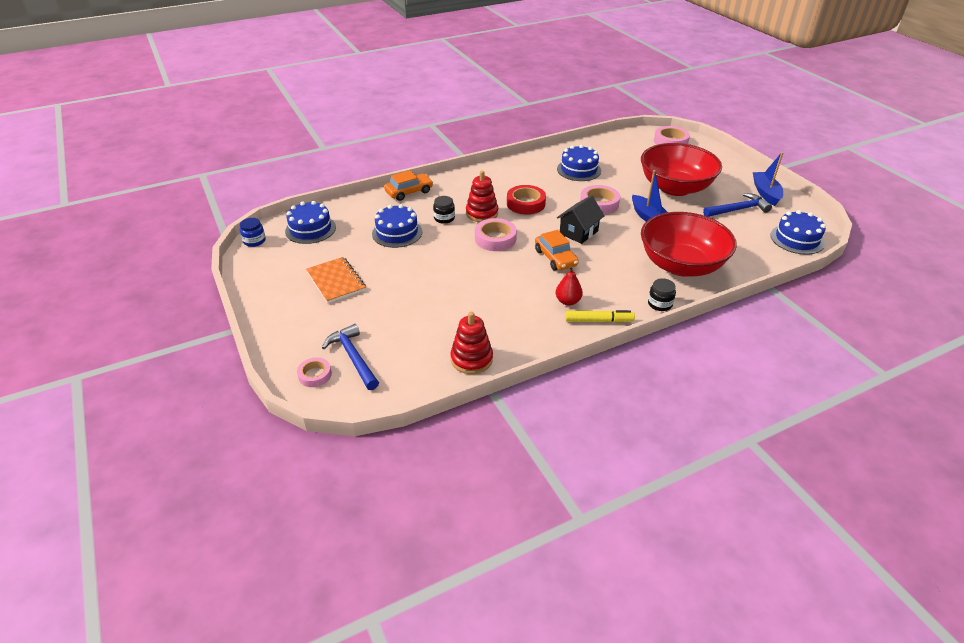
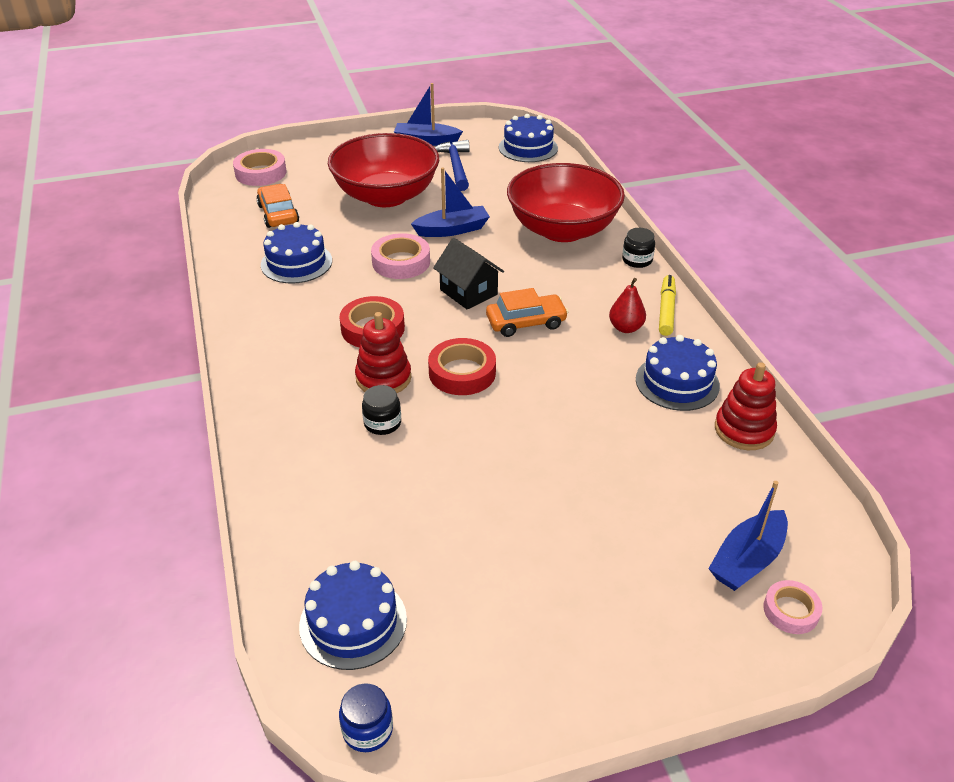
camera: 80 degrees left, 0 degrees up
(336, 281) = (543, 580): orange notebook -> none
(353, 357) = (747, 560): blue hammer -> blue boat
(397, 233) = (409, 487): blue cake -> blue cake (677, 382)
(409, 192) = (272, 462): orange car -> orange car (278, 214)
(495, 239) = (462, 373): pink tape -> red tape

